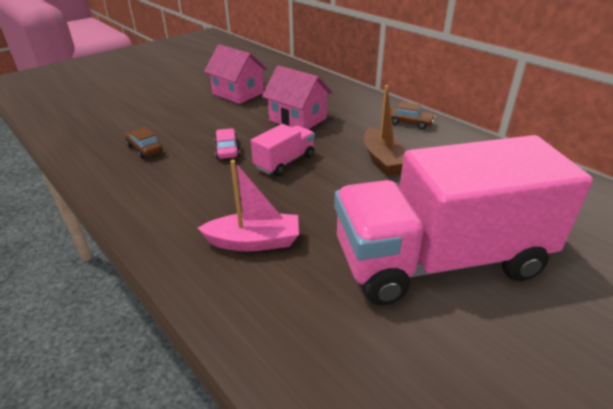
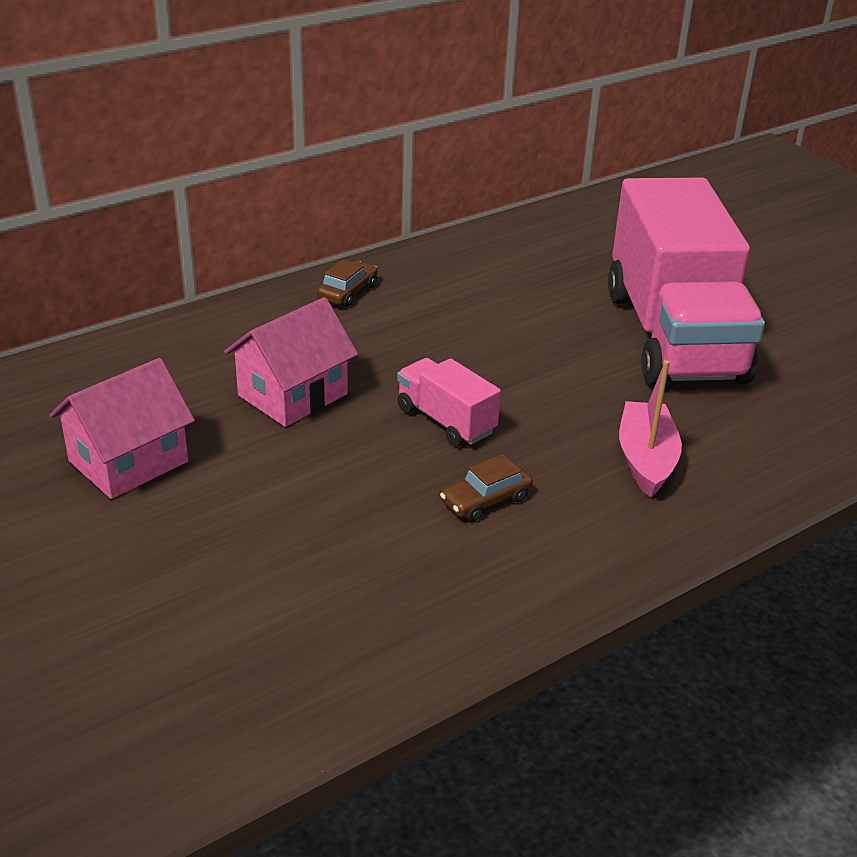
camera: 85 degrees left, 0 degrees up
(145, 149) = (357, 587): brown car -> brown car (486, 500)
(227, 150) = (388, 480): pink car -> none
(382, 160) = (457, 334): brown boat -> none

